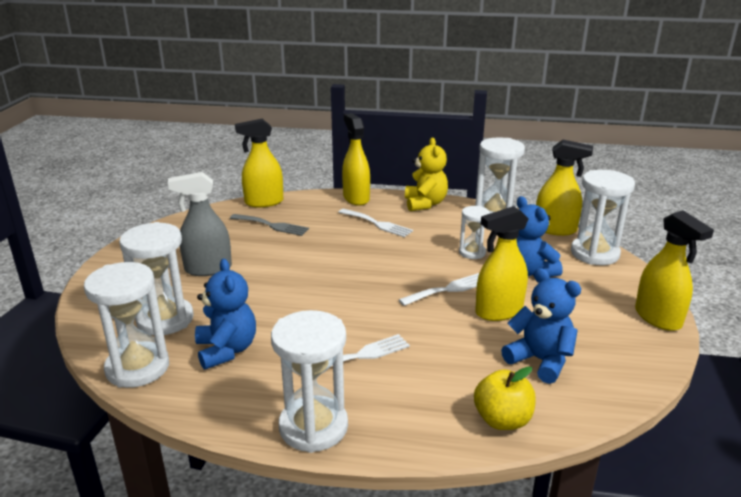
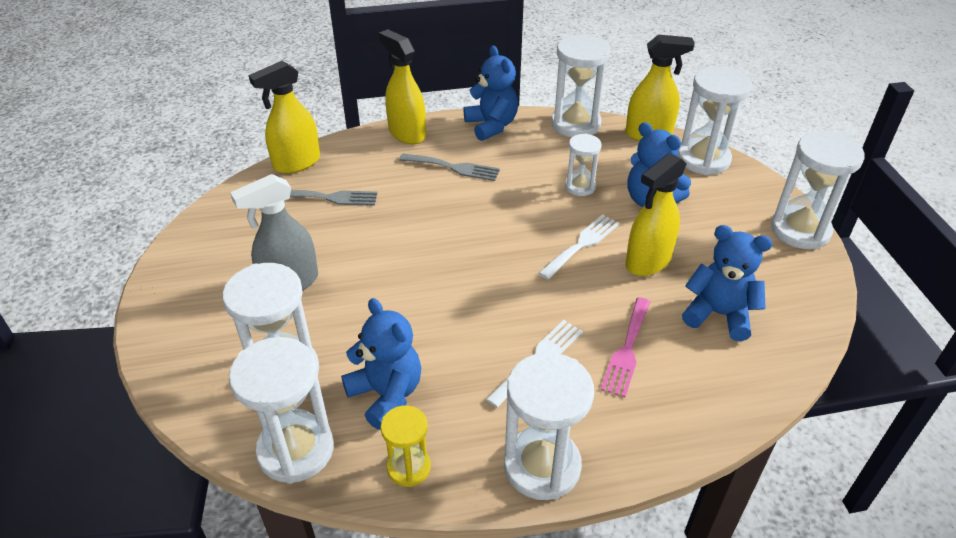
camera: 20 degrees left, 15 degrees up
(209, 400) = (408, 467): none -> yellow hourglass
(377, 224) = (454, 168): white fork -> grey fork
(425, 204) = (491, 126): yellow teddy bear -> blue teddy bear
(439, 366) = (627, 350): none -> pink fork
(502, 420) = (720, 398): yellow apple -> none
(658, 318) = (800, 230): yellow spray bottle -> white hourglass

